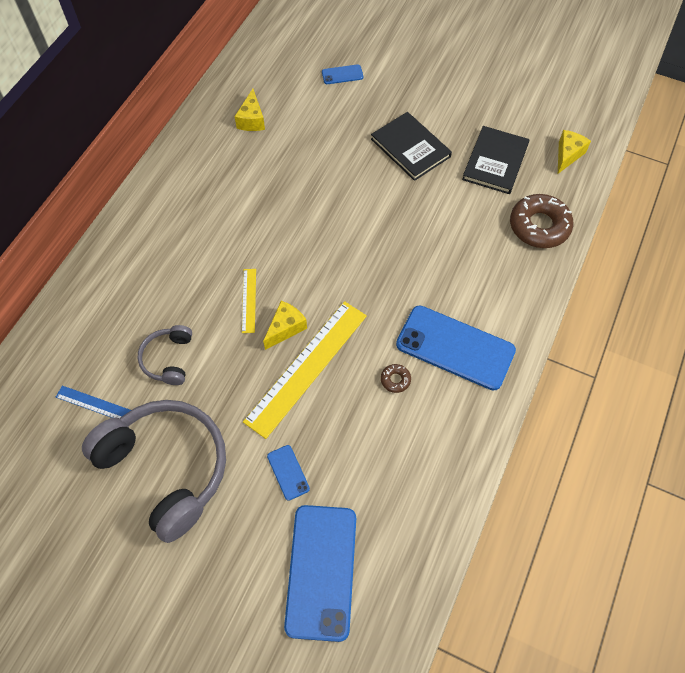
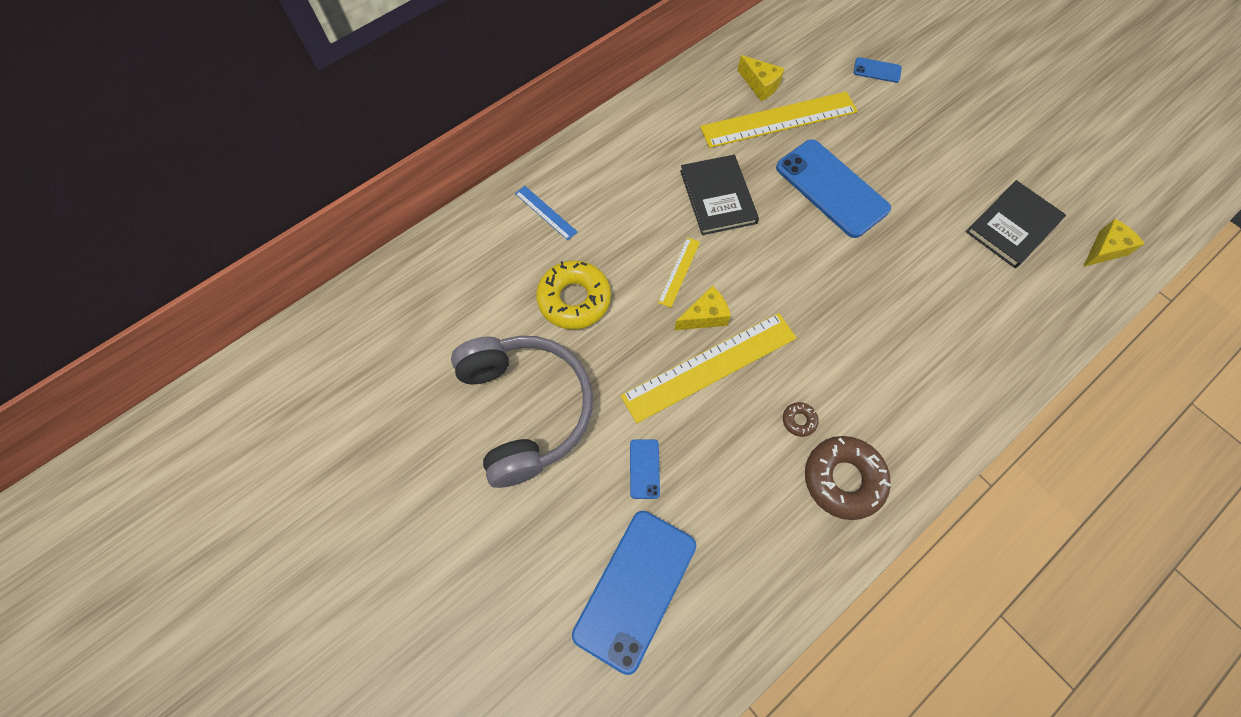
camera: 25 degrees right, 5 degrees up
(93, 404) = (484, 314): blue ruler -> blue ruler (545, 212)
(168, 359) = (574, 299): grey headphones -> yellow donut
(252, 120) = (760, 85): yellow cheese -> yellow cheese turned 75 degrees counterclockwise
(279, 143) = (779, 120): none -> yellow ruler
(410, 148) = (921, 175): black book -> black book (718, 196)
(455, 347) = (880, 413): blue phone -> blue phone (831, 188)
(539, 226) = (1036, 317): brown donut -> brown donut (843, 479)

